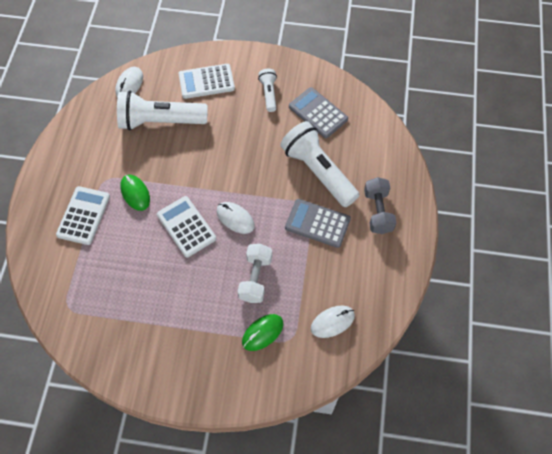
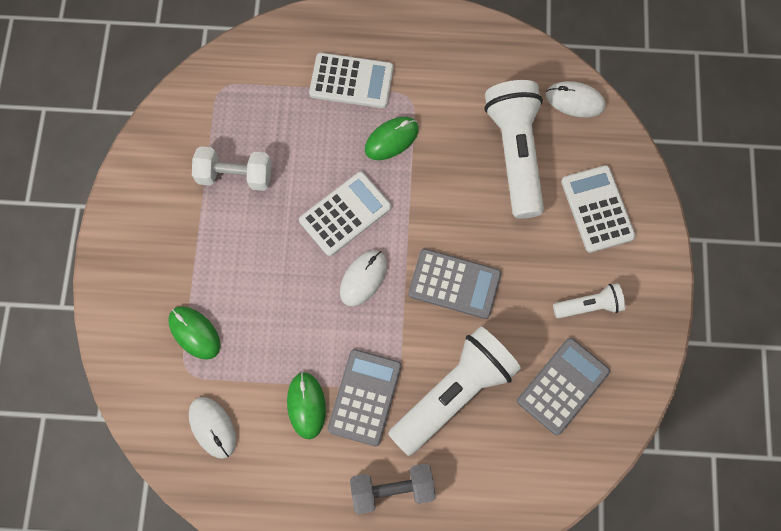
camera: 85 degrees right, 10 degrees up
(246, 164) = (454, 284): none -> grey calculator
(255, 278) = (273, 316): white dumbbell -> white dumbbell (235, 175)
(320, 260) = (306, 405): none -> green mouse

